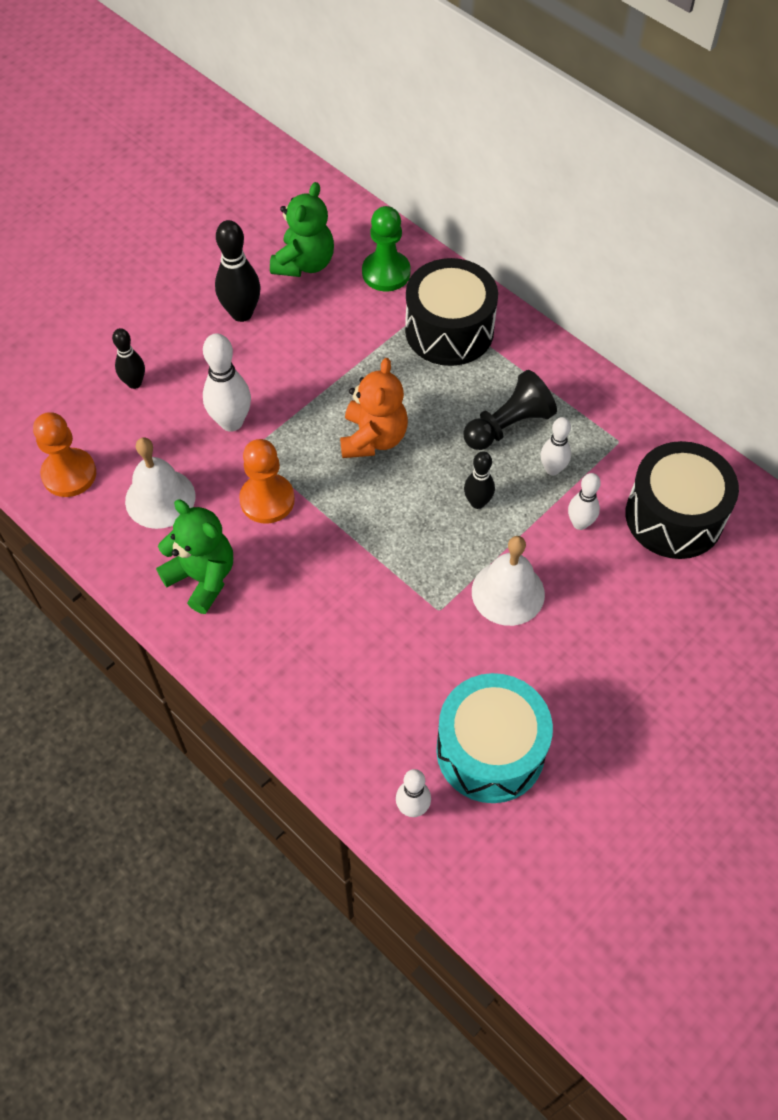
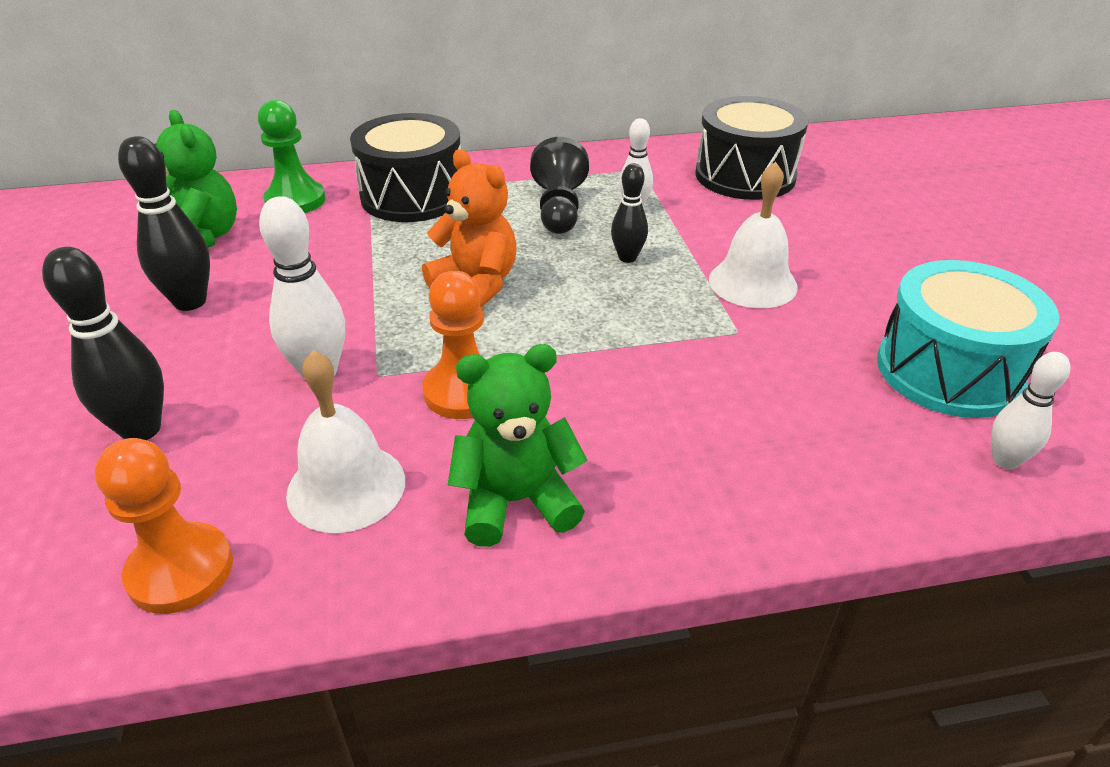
camera: 55 degrees left, 20 degrees down
(134, 383) = (141, 429): black bowling pin -> black bowling pin, size x1.59
(580, 523) = (708, 217): white bowling pin -> none

